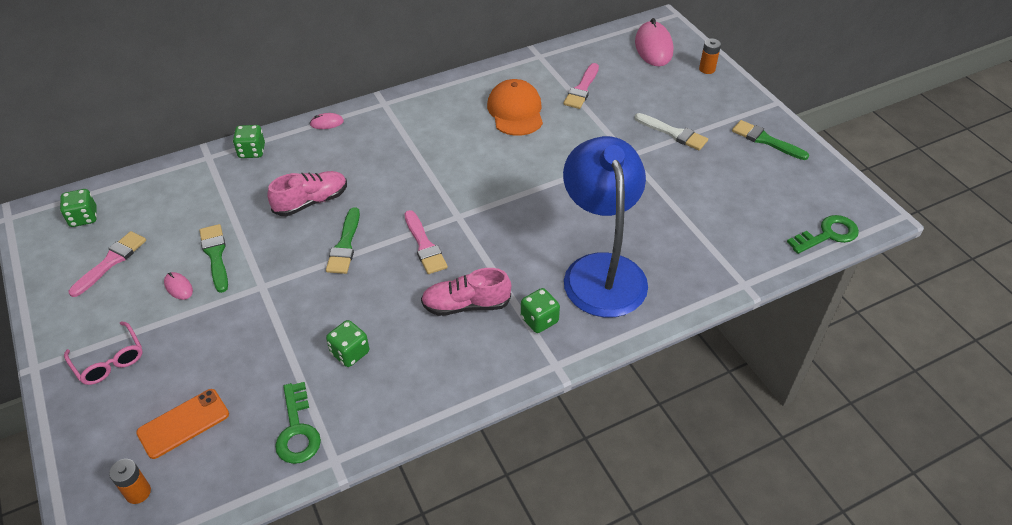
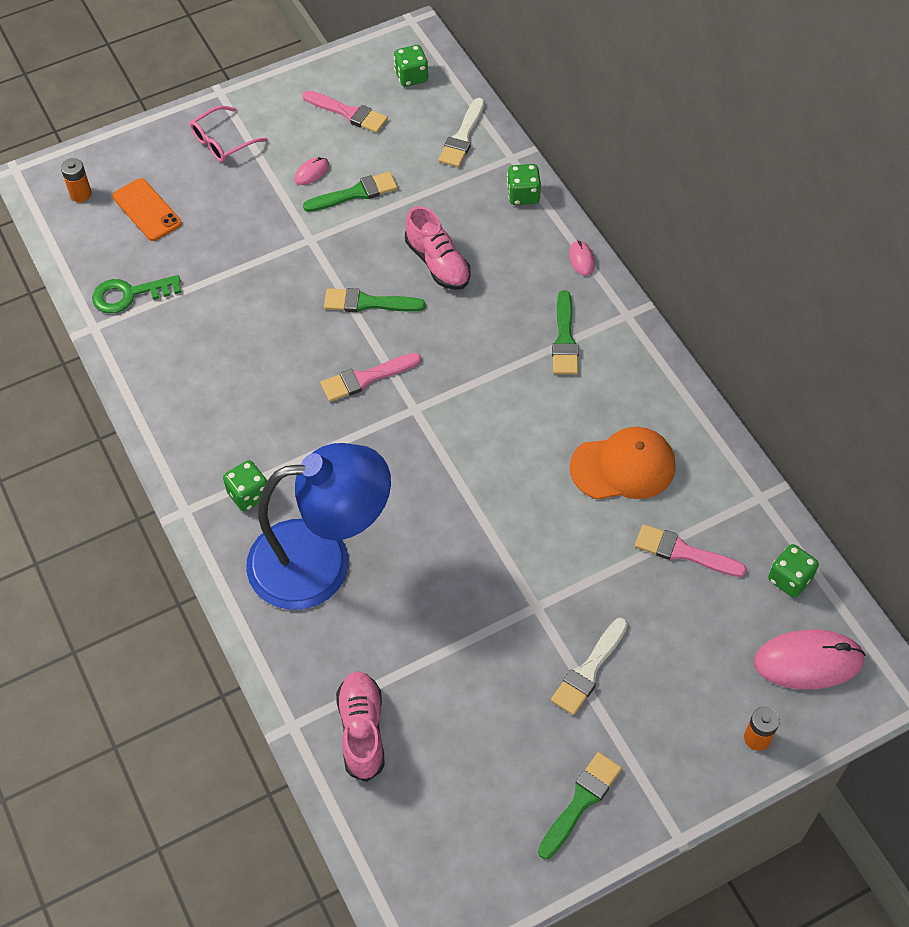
camera: 90 degrees right, 10 degrees up
(173, 185) = (462, 137): none -> white brush
(350, 353) = (217, 325): green dice -> green dice (789, 579)
(401, 134) = (565, 339): none -> green brush
(466, 305) = (274, 423): pink shoe -> pink shoe (362, 730)
(827, 235) = (379, 852): green key -> none

